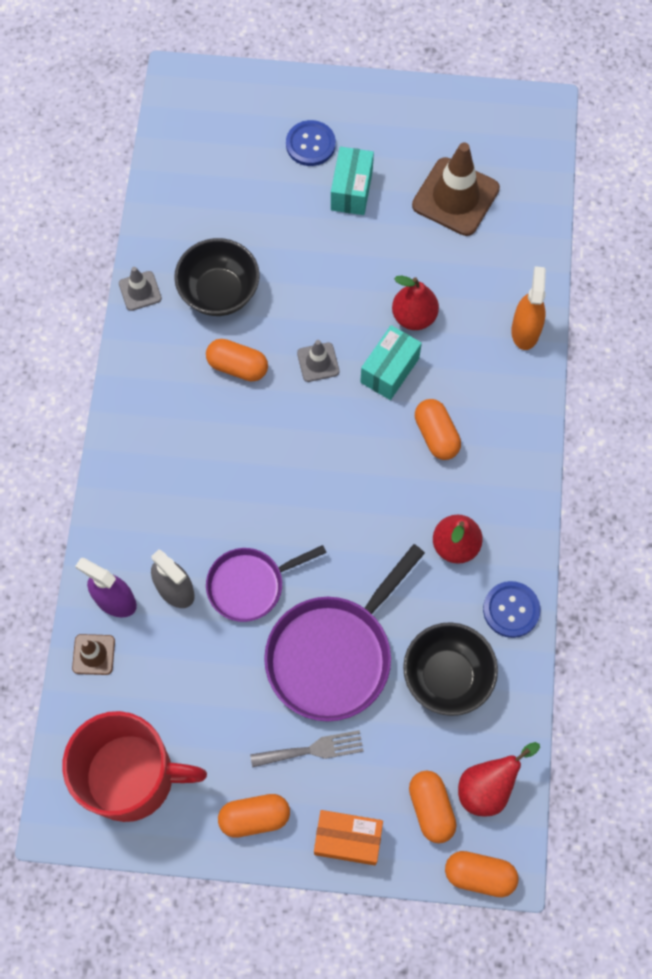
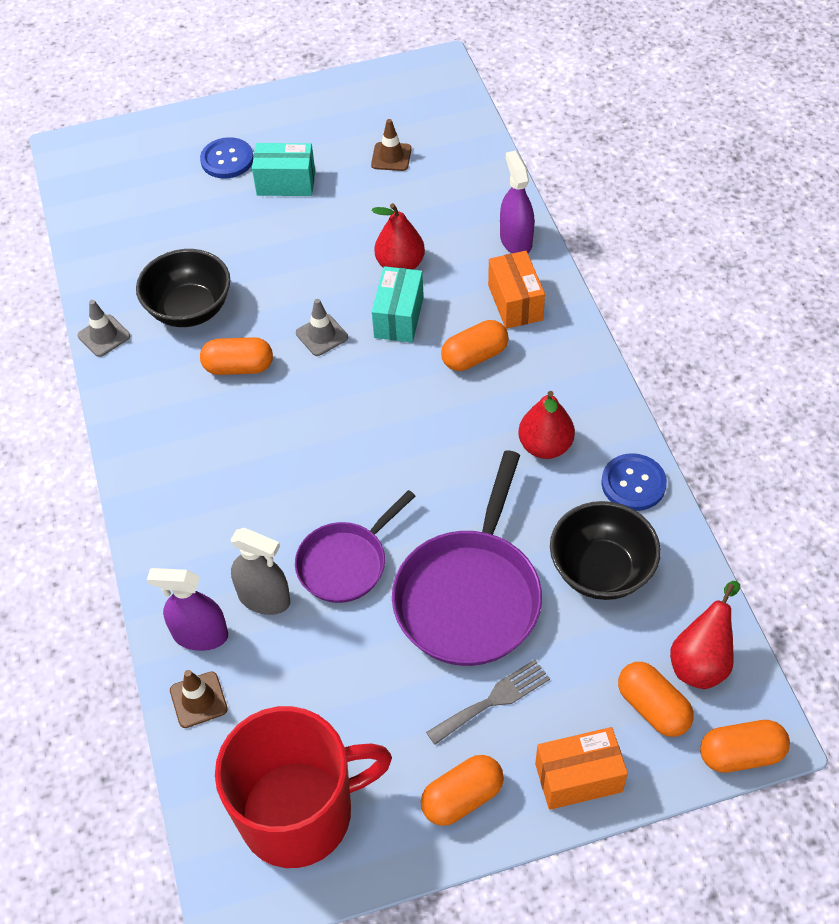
camera: 20 degrees left, 15 degrees down
(351, 190) = (286, 183): turquoise box -> turquoise box turned 75 degrees counterclockwise
(436, 435) = (474, 356): orange capsule -> orange capsule turned 75 degrees counterclockwise
(455, 197) = (391, 157): brown traffic cone -> brown traffic cone, size x0.51
(495, 395) = (515, 303): none -> orange box
(525, 331) = (516, 240): orange spray bottle -> purple spray bottle

